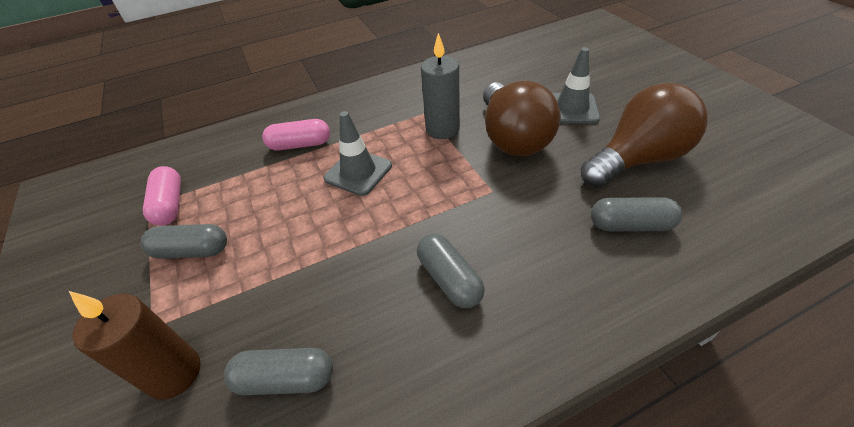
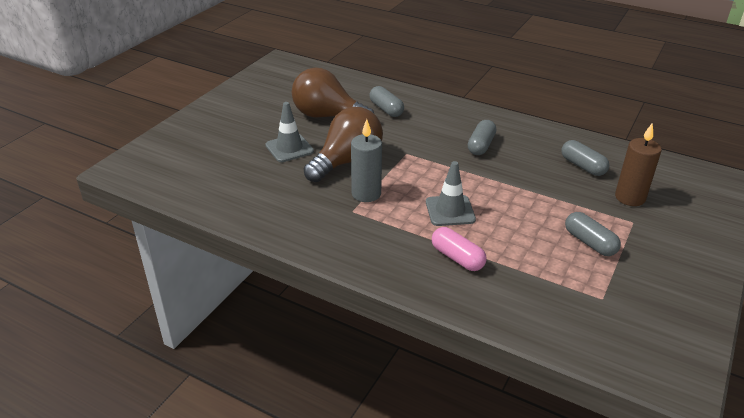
camera: 130 degrees left, 10 degrees down
(170, 205) = (585, 285): pink capsule -> none

